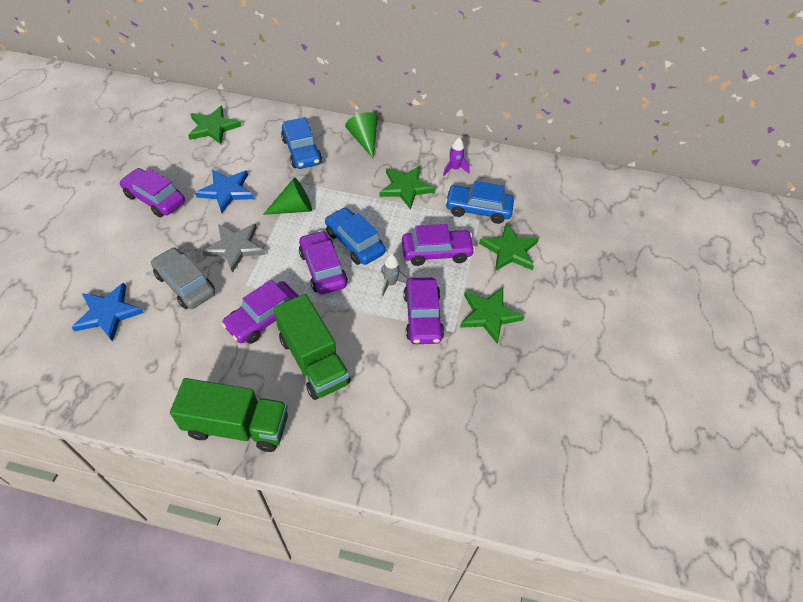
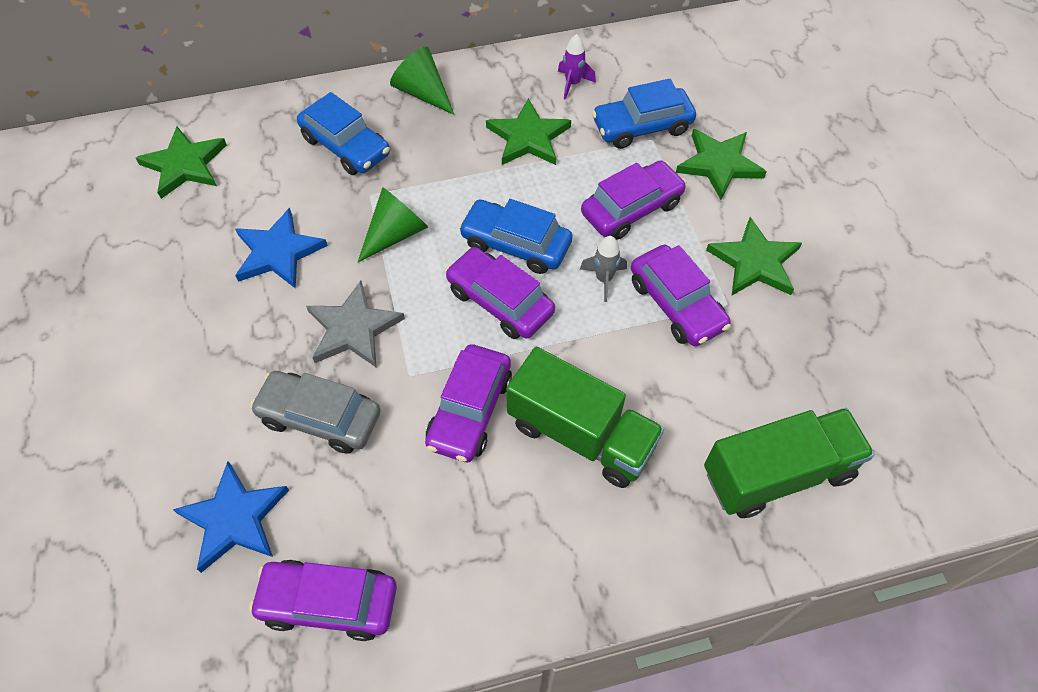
camera: 25 degrees left, 5 degrees up
(155, 199) = (175, 312): purple car -> purple car (328, 603)
(237, 426) = (546, 579): green truck -> green truck (777, 474)

